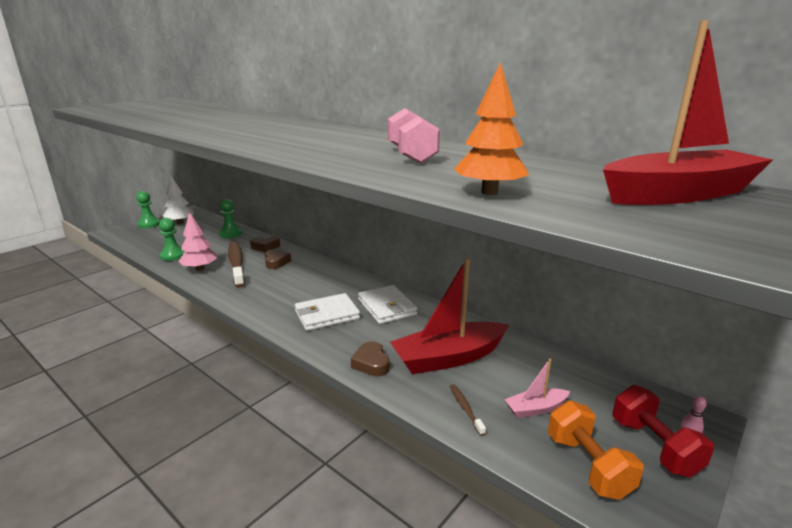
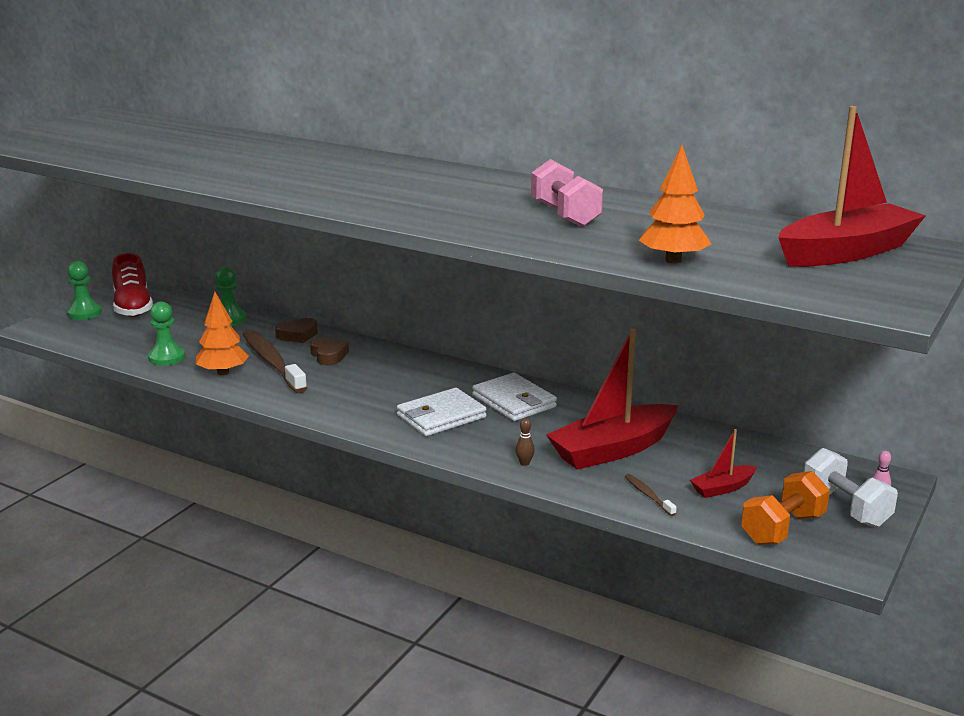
camera: 10 degrees left, 0 degrees up
(180, 223) = (133, 307): white tree -> red shoe
(200, 268) = (223, 372): pink tree -> orange tree
(371, 363) = (524, 463): brown heart -> brown bowling pin
(535, 409) = (722, 488): pink boat -> red boat
(587, 465) = (782, 528): orange dumbbell -> orange dumbbell turned 75 degrees clockwise
(654, 446) = (845, 508): red dumbbell -> white dumbbell

